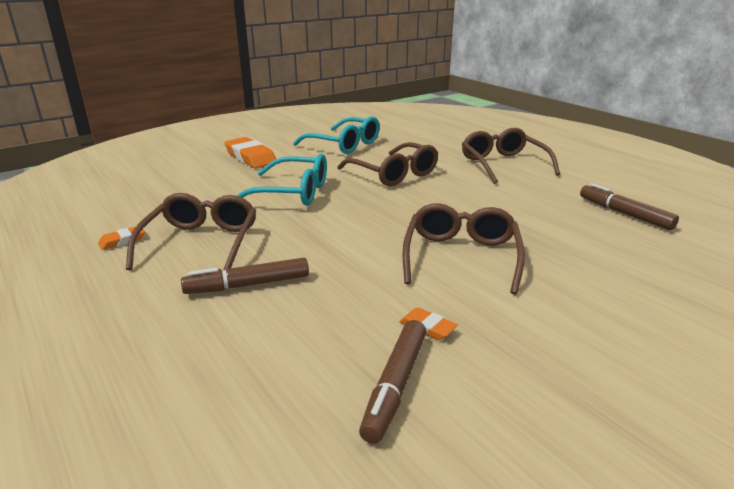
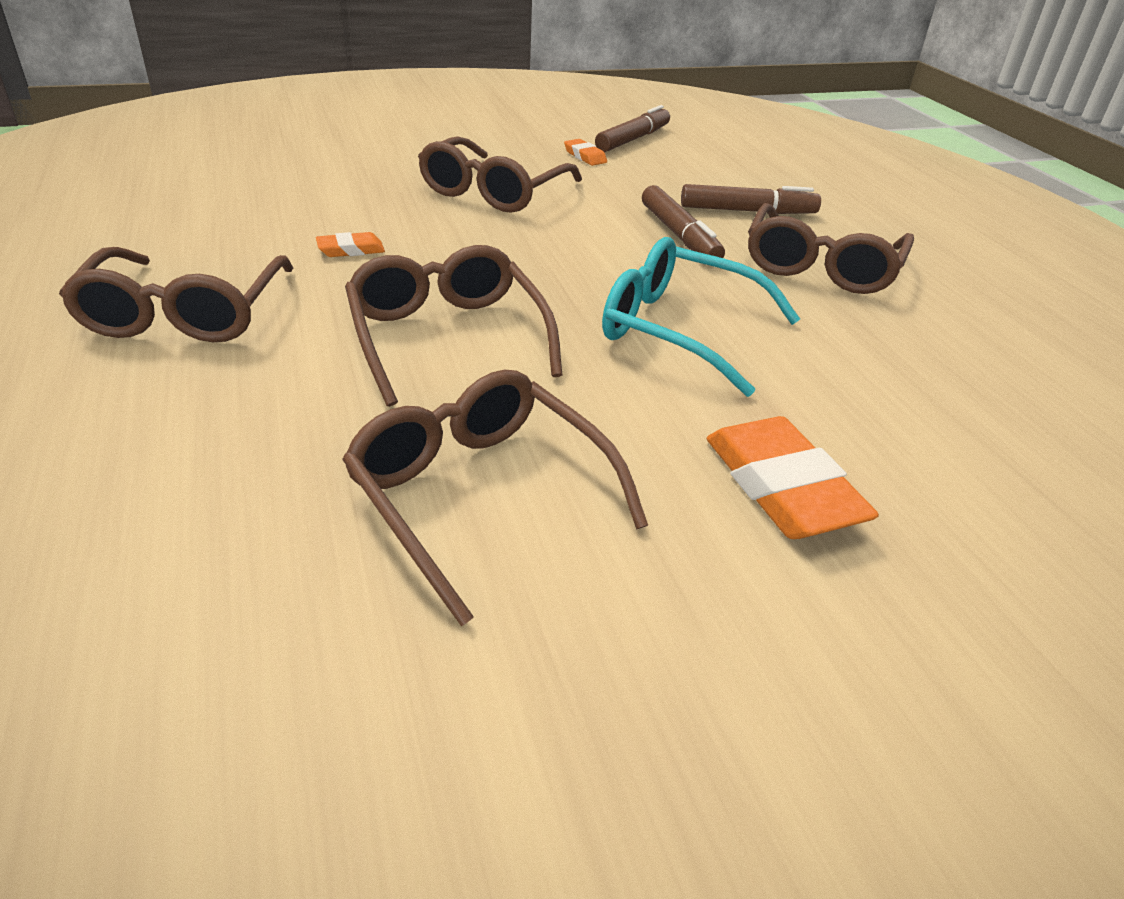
camera: 165 degrees left, 10 degrees up
(122, 241) = (941, 291): orange eraser -> orange eraser (351, 250)
(344, 144) = (481, 496): turquoise glasses -> brown glasses
(624, 214) = (204, 192): brown marker -> brown marker (679, 235)

